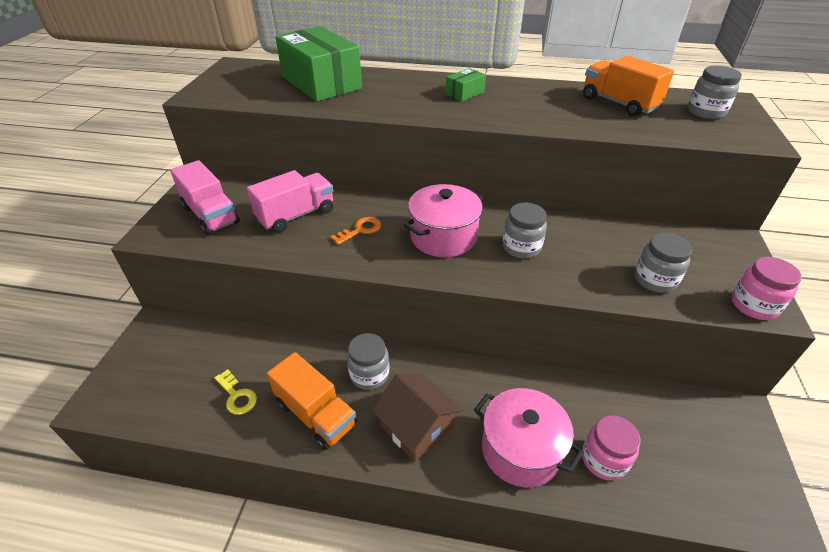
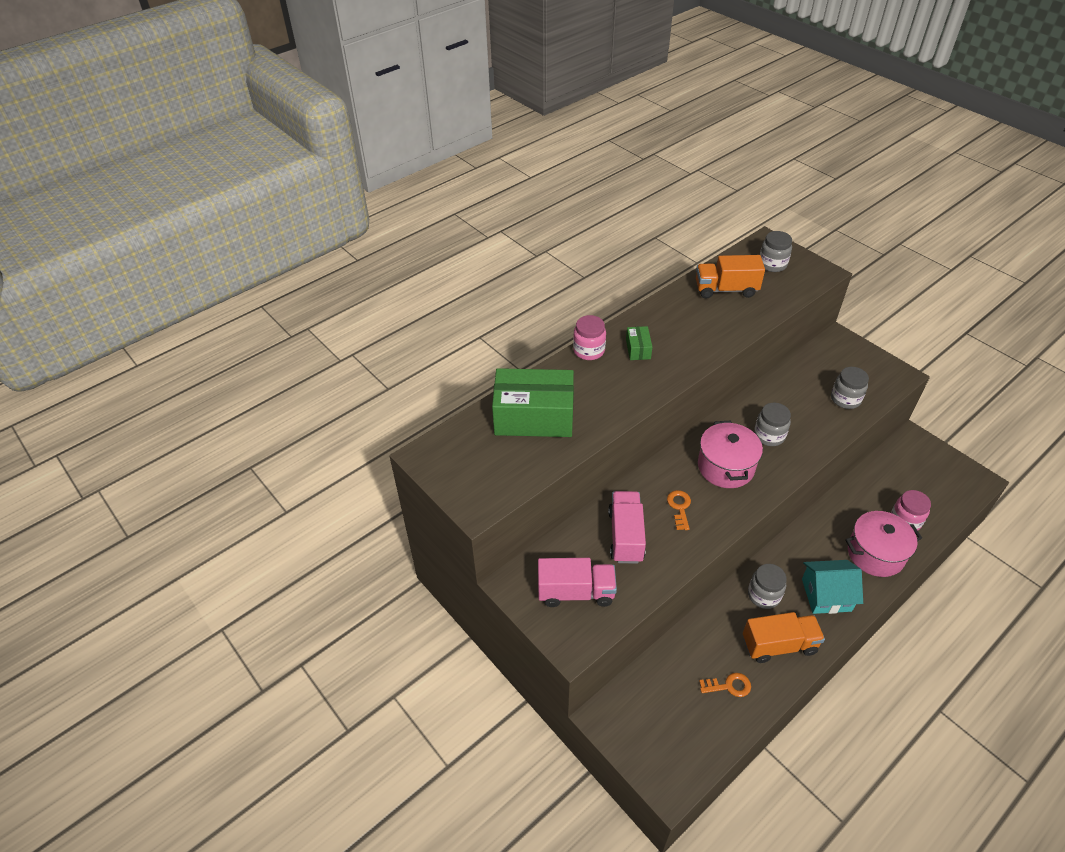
camera: 50 degrees left, 5 degrees up
(237, 396) = (729, 686): yellow key -> orange key
(416, 427) = (826, 595): brown house -> turquoise house
(753, 305) = (893, 378): pink jar -> pink jar (589, 350)

